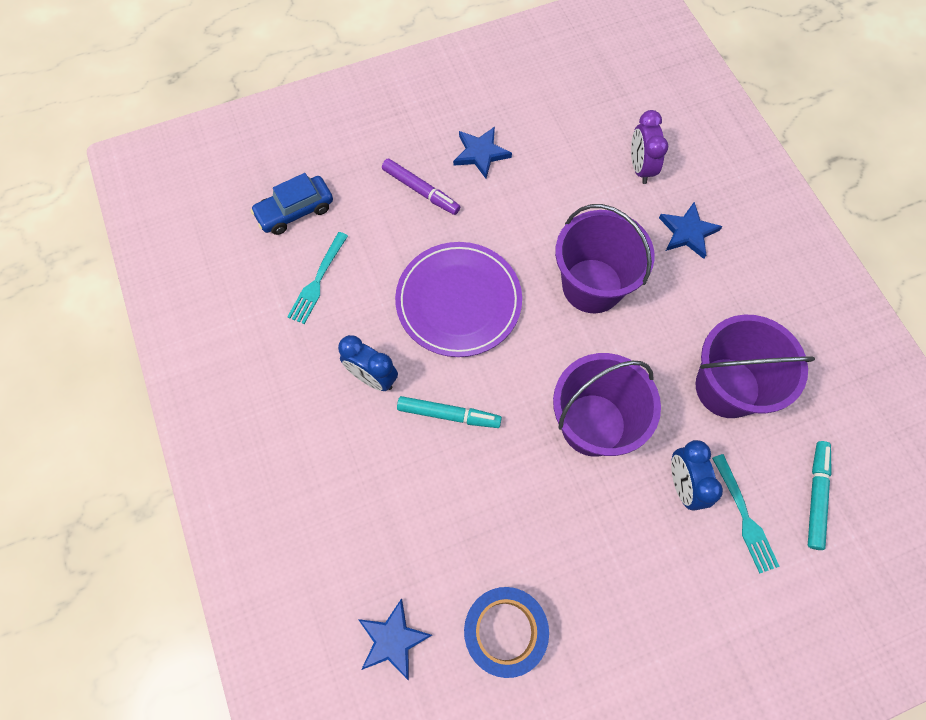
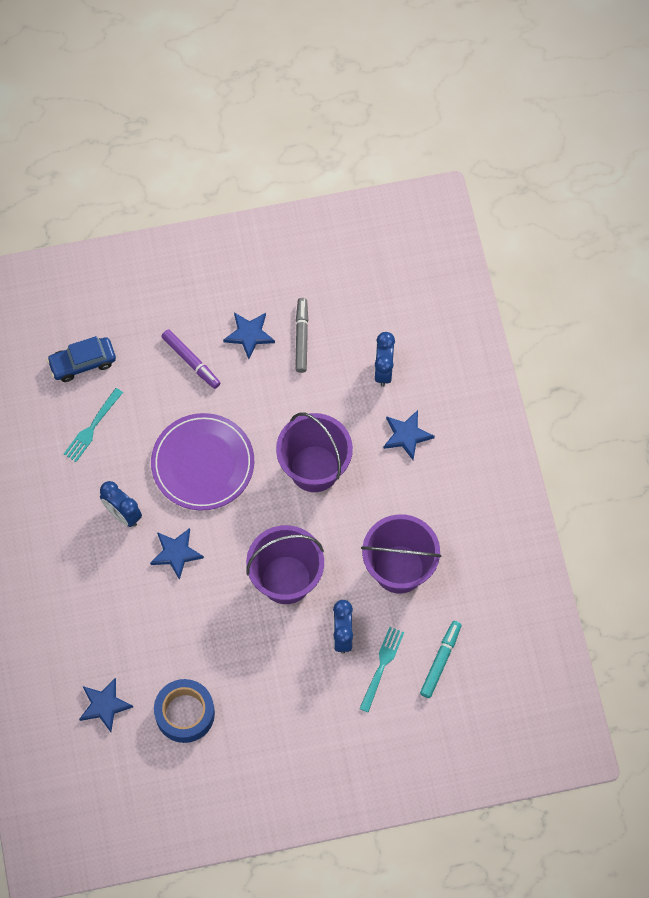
camera: 10 degrees right, 0 degrees up
(448, 414) = (176, 553): turquoise marker -> blue star
(540, 148) = (301, 338): none -> grey marker
(640, 168) = (383, 370): purple clock -> blue clock
(744, 516) = (381, 666): turquoise fork -> turquoise fork turned 150 degrees counterclockwise

